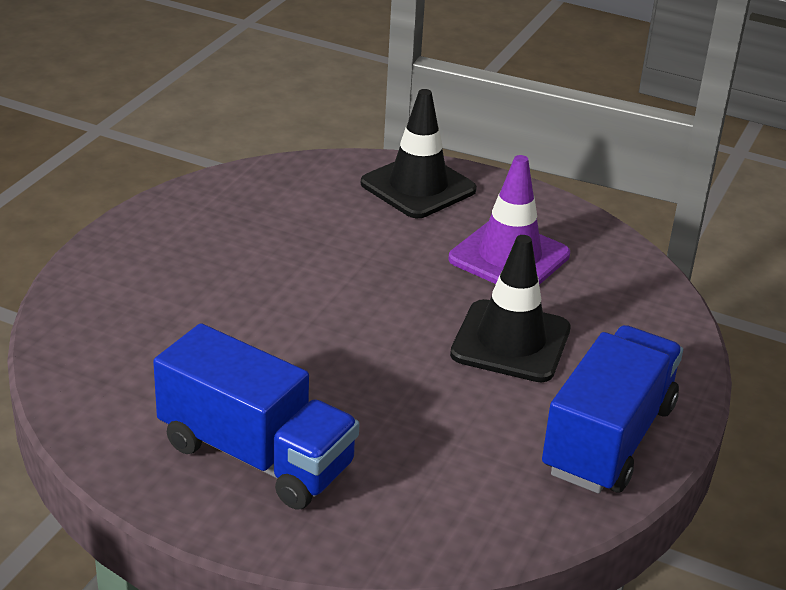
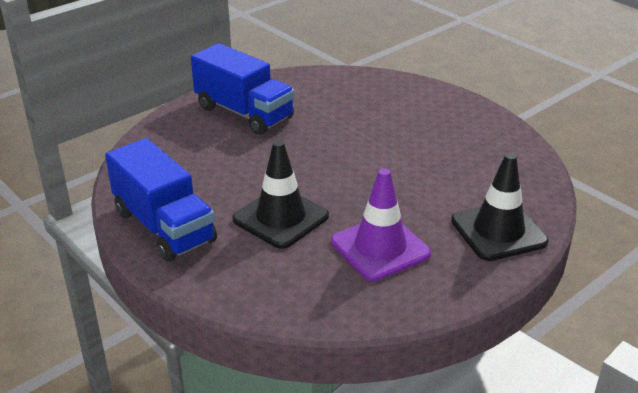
camera: 115 degrees right, 0 degrees up
(256, 455) = (244, 113): blue truck -> blue truck turned 105 degrees counterclockwise

